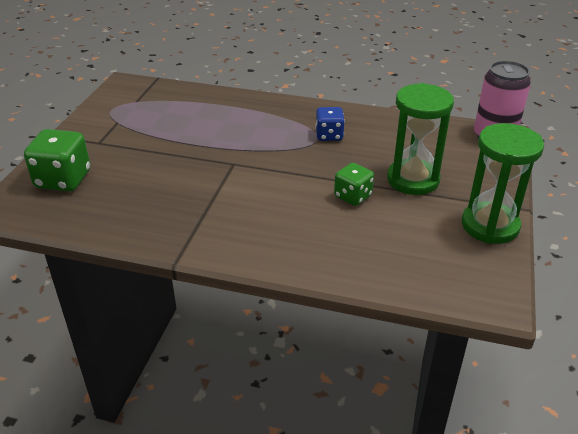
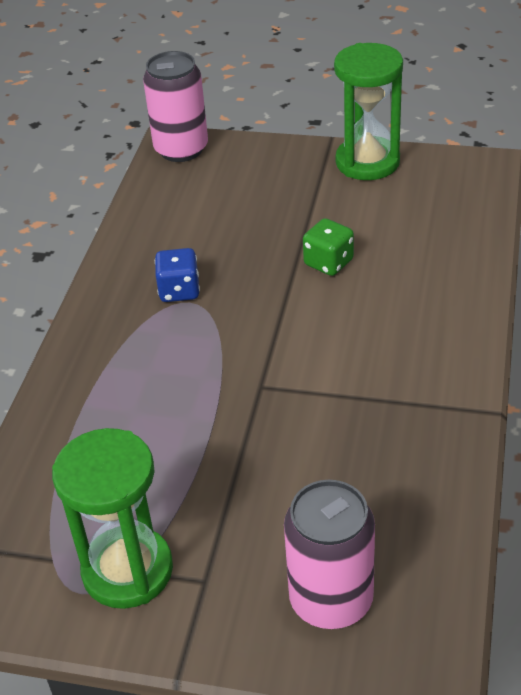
camera: 90 degrees left, 5 degrees up
(63, 180) = (331, 600): green dice -> pink can
(413, 180) = (285, 214): green hourglass -> green hourglass (127, 570)

